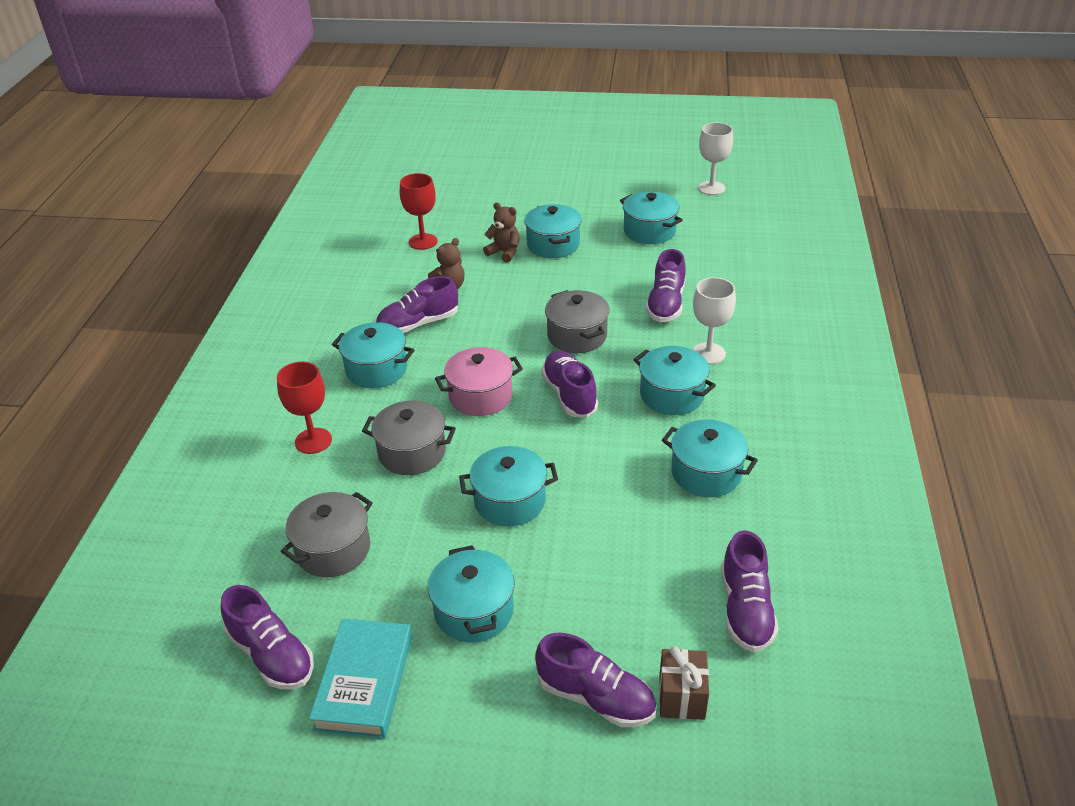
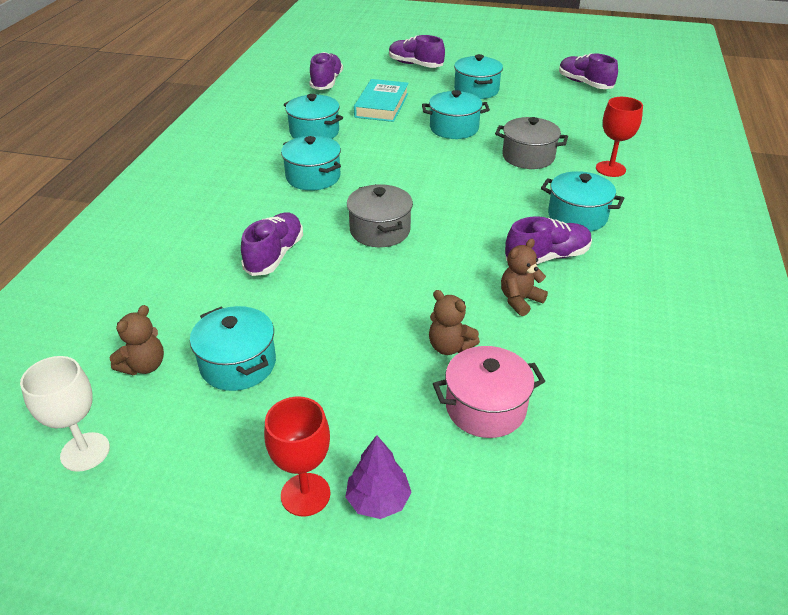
camera: 175 degrees left, 0 degrees up
(333, 549) = (568, 116): grey pot -> none
(364, 682) = (531, 74): turquoise book -> turquoise book (382, 105)
(423, 241) = (569, 380): red goblet -> red goblet (305, 494)
(480, 396) = (476, 188): pink pot -> pink pot (485, 408)
(539, 185) = (378, 500): none -> purple tree
(553, 245) = (380, 353): turquoise pot -> none
(569, 394) = (399, 183): purple shoe -> none
(682, 697) = (374, 63): brown gift -> none
(708, 353) = (262, 205): white goblet -> none
(712, 225) = (144, 366): none -> brown teddy bear

